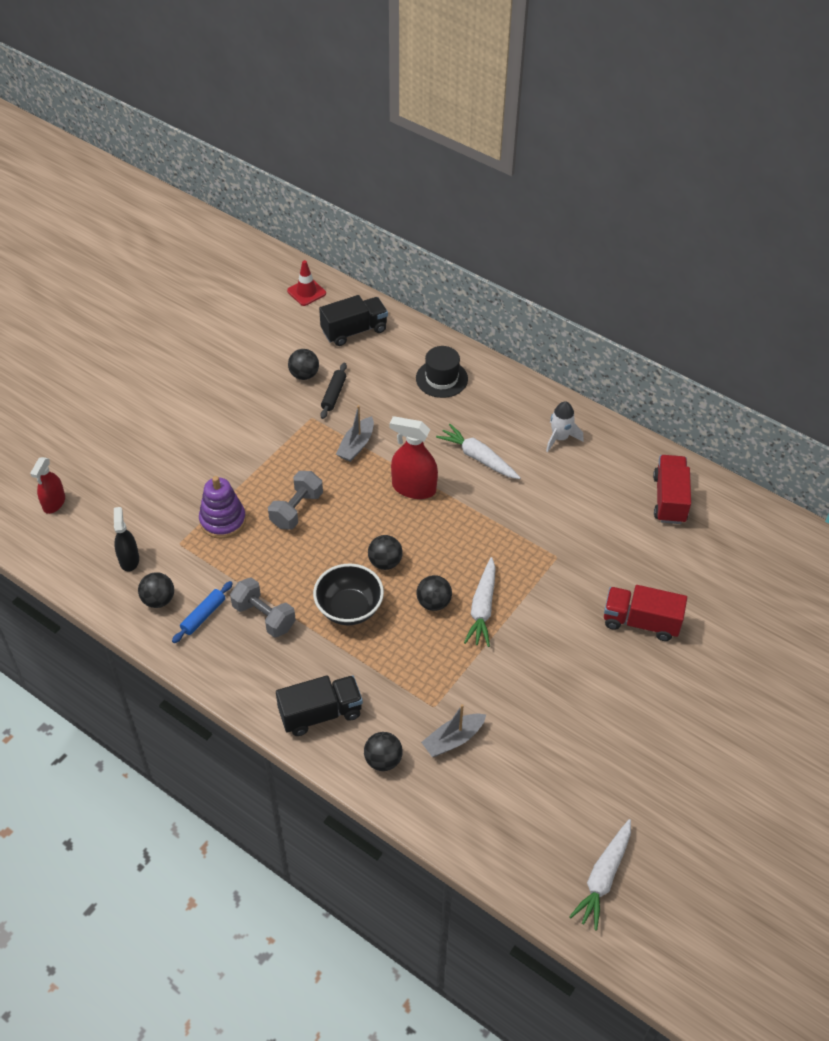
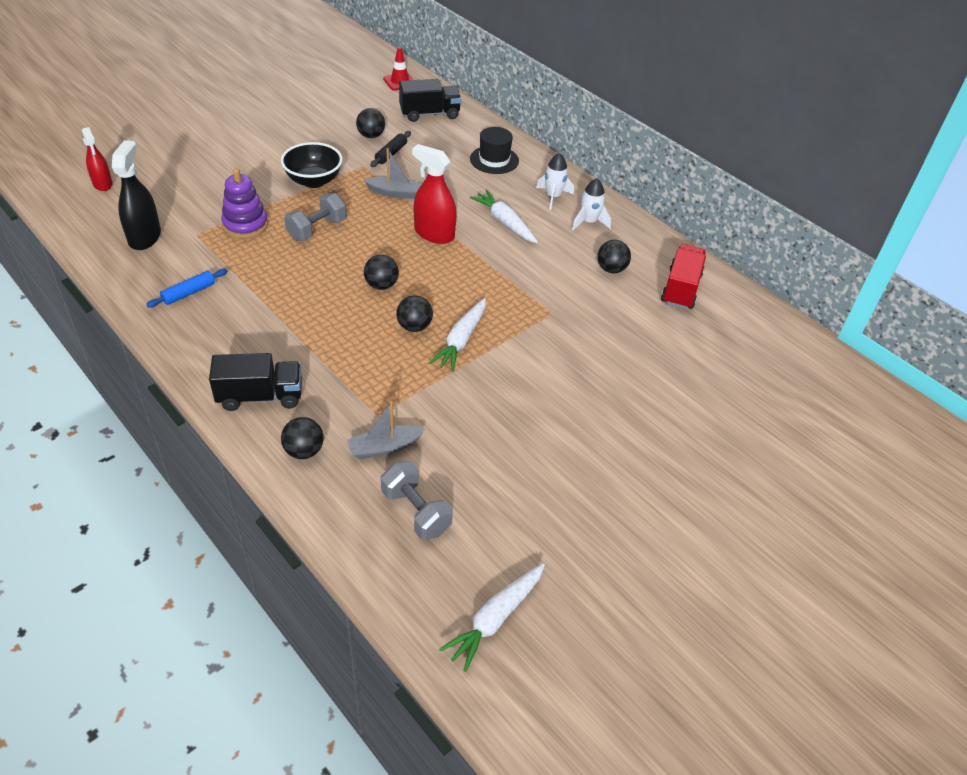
camera: 10 degrees right, 5 degrees down
(54, 503) = (102, 184): red spray bottle -> red spray bottle turned 60 degrees counterclockwise
(129, 559) = (144, 237): black spray bottle -> black spray bottle, size x1.52
(158, 600) = (154, 272): black ball -> black ball (611, 269)
(264, 617) = (245, 305): grey dumbbell -> grey dumbbell (416, 512)
(349, 608) = (330, 315): black bowl -> black bowl (313, 181)
(356, 445) = (394, 193): grey boat -> grey boat turned 120 degrees counterclockwise
(515, 414) = (553, 197): none -> white rocket
(641, 622) = (618, 384): red truck -> none

